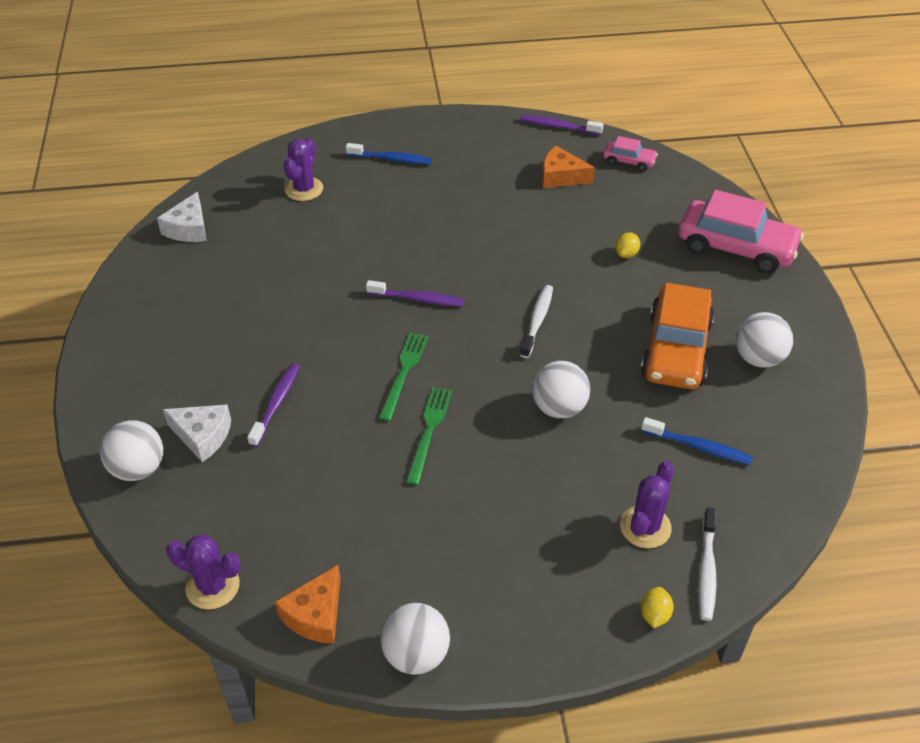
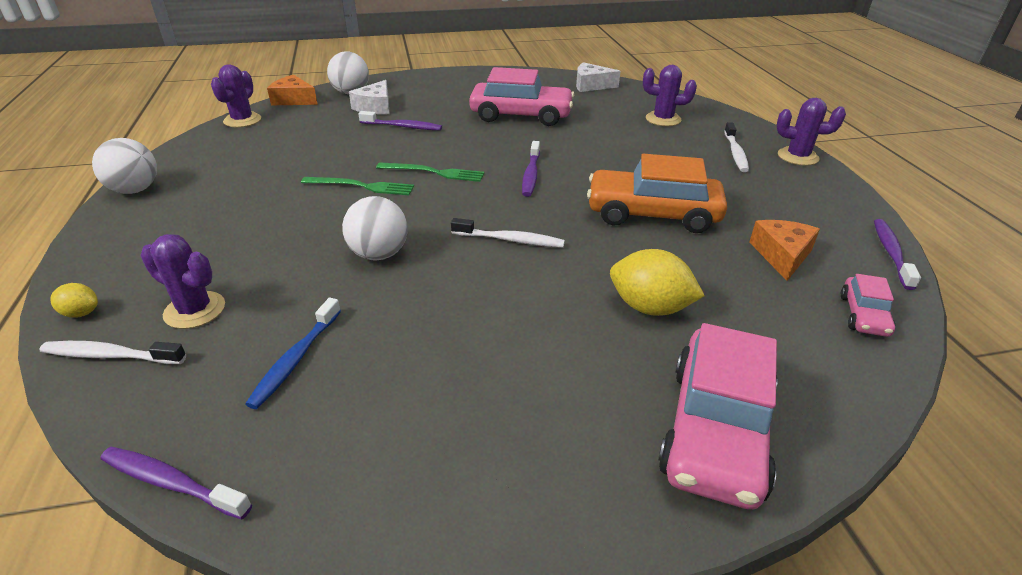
camera: 85 degrees right, 10 degrees down
(266, 296) = (521, 115): none -> pink car
(315, 614) = (197, 152): orange cheese -> orange cheese (293, 100)
(391, 159) = (735, 153): blue toothbrush -> white toothbrush
(404, 126) = (797, 157): none -> purple cactus
(626, 254) = (649, 307): yellow lemon -> yellow lemon, size x1.92
(676, 350) = (469, 347): orange car -> orange car (652, 214)
(758, 358) = (454, 437): white ball -> none
(816, 492) = (172, 483): none -> purple toothbrush

